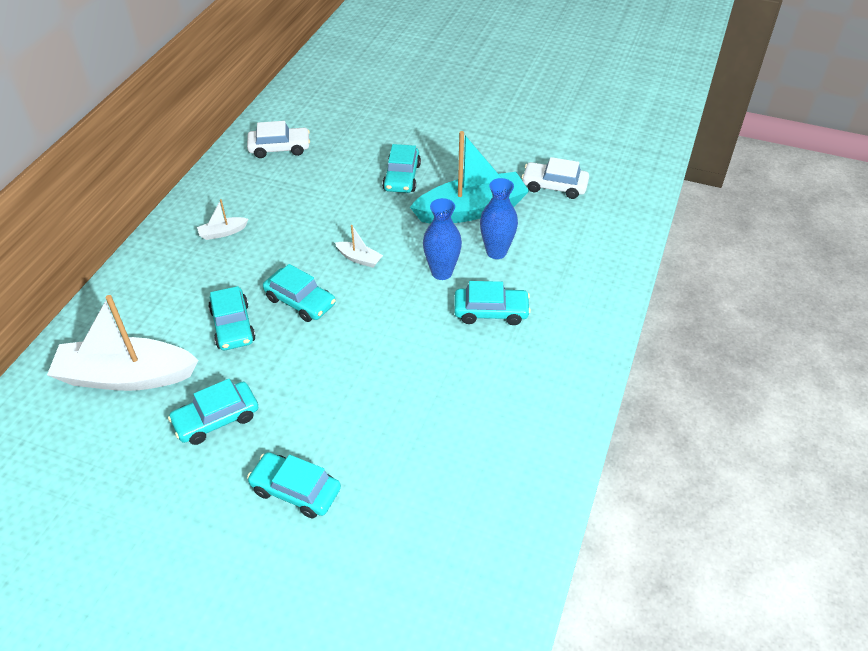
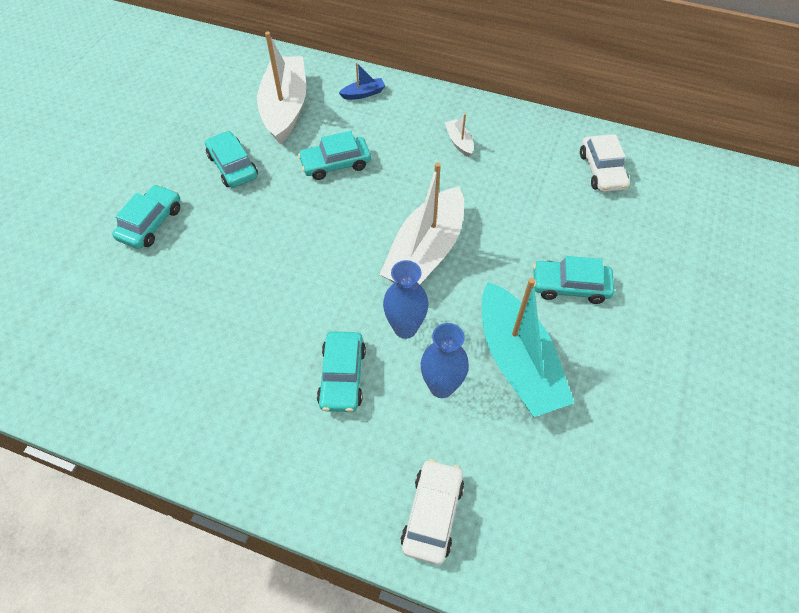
camera: 90 degrees right, 10 degrees up
(124, 306) = (363, 94): none -> blue boat
(300, 301) = (364, 208): turquoise car -> none
(359, 259) = (425, 251): white boat -> white boat, size x2.41
(554, 186) = (581, 468): white car -> white car (432, 514)

